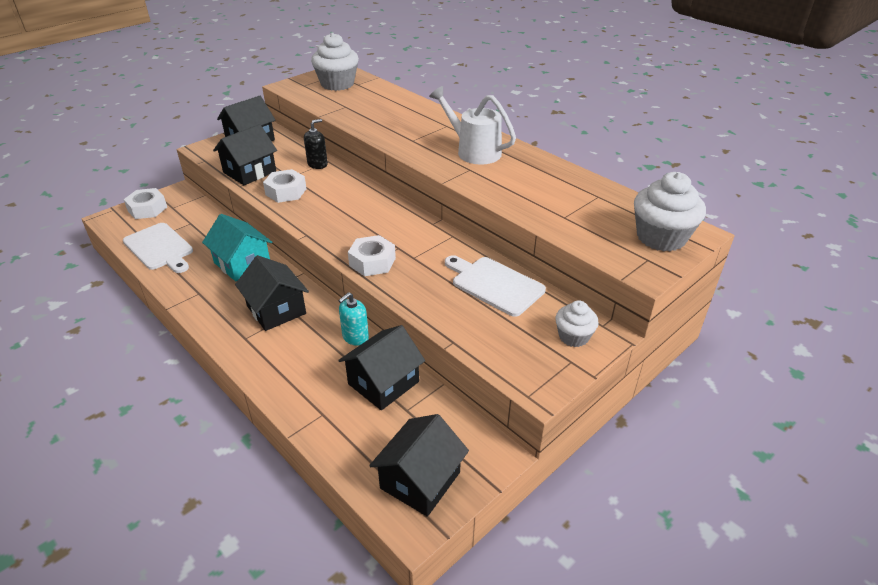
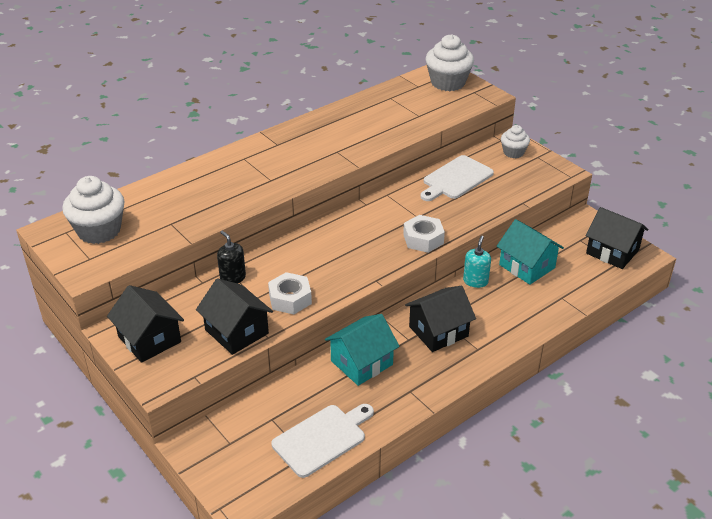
camera: 85 degrees left, 0 degrees up
(147, 209) = (227, 469): white nut -> none
(355, 337) = (475, 281): turquoise soap dispenser -> turquoise soap dispenser turned 120 degrees counterclockwise
(383, 383) = (527, 266): black house -> turquoise house
(473, 151) = (302, 147): white watering can -> none

